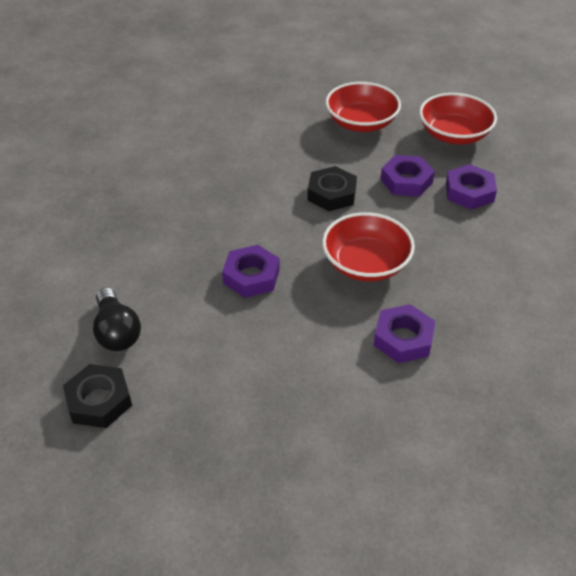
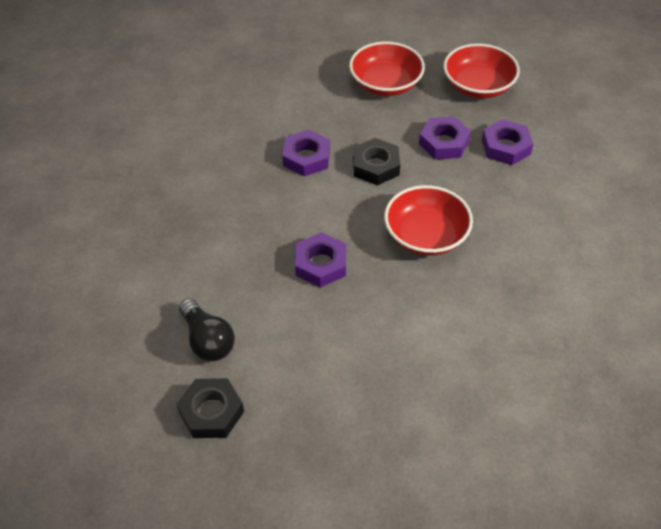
camera: 10 degrees left, 5 degrees up
(403, 338) = (477, 306): purple nut -> purple nut (306, 157)

